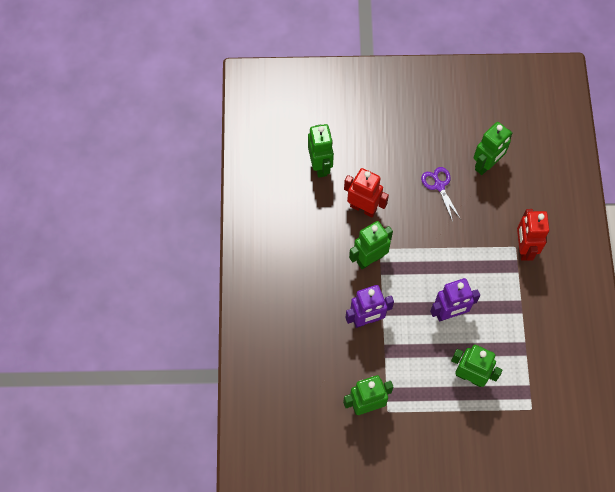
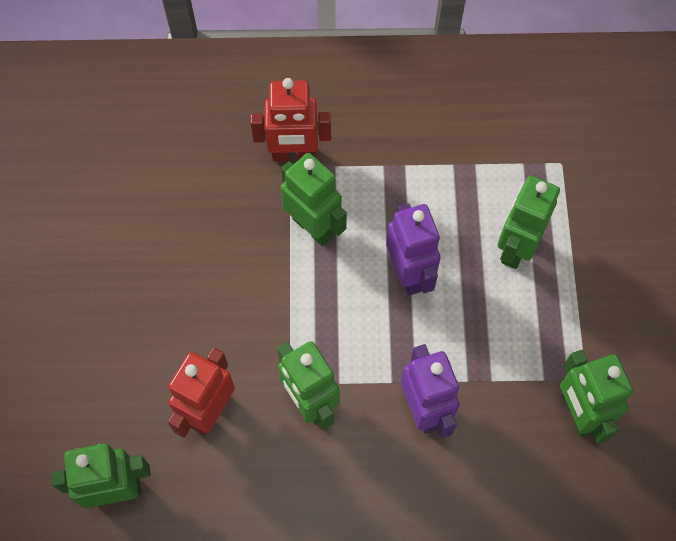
camera: 90 degrees left, 0 degrees up
(439, 186) = (172, 279): purple scissors -> none
(486, 165) = (137, 201): green robot -> green robot (313, 227)

